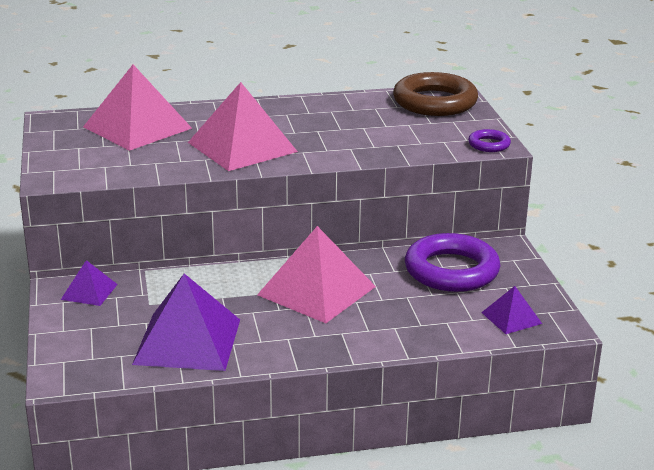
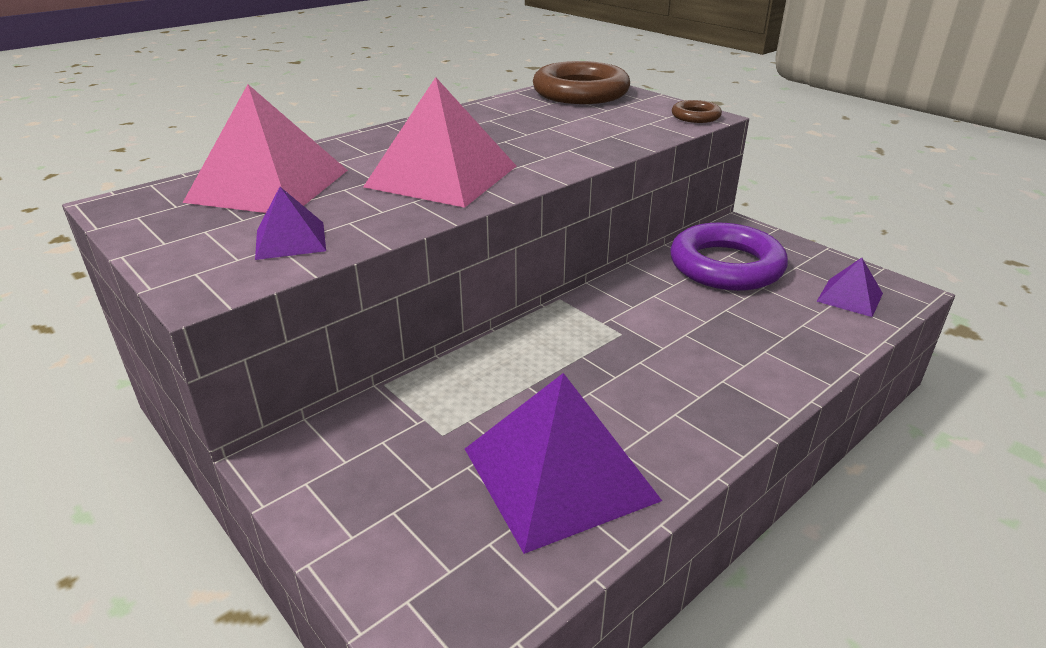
camera: 30 degrees left, 5 degrees up
(89, 291) = (333, 448): purple pyramid -> purple pyramid (290, 240)
(316, 290) = (627, 336): pink pyramid -> none
(489, 144) = (695, 116): purple ring -> brown ring

